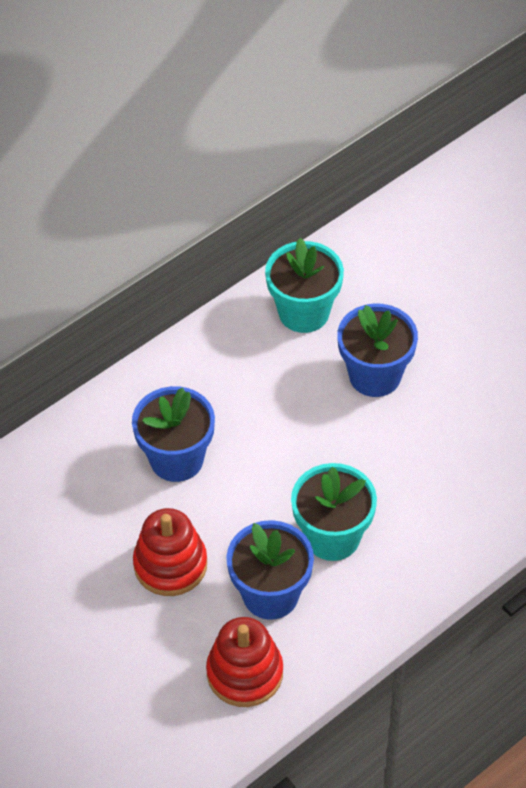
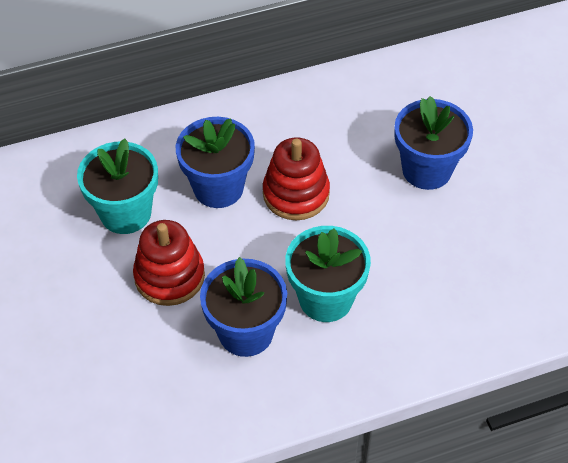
camera: 20 degrees right, 0 degrees up
(245, 673) = (189, 396): red stacking toy -> red stacking toy (296, 194)
(304, 312) = (386, 99): turquoise flower pot -> turquoise flower pot (125, 213)

